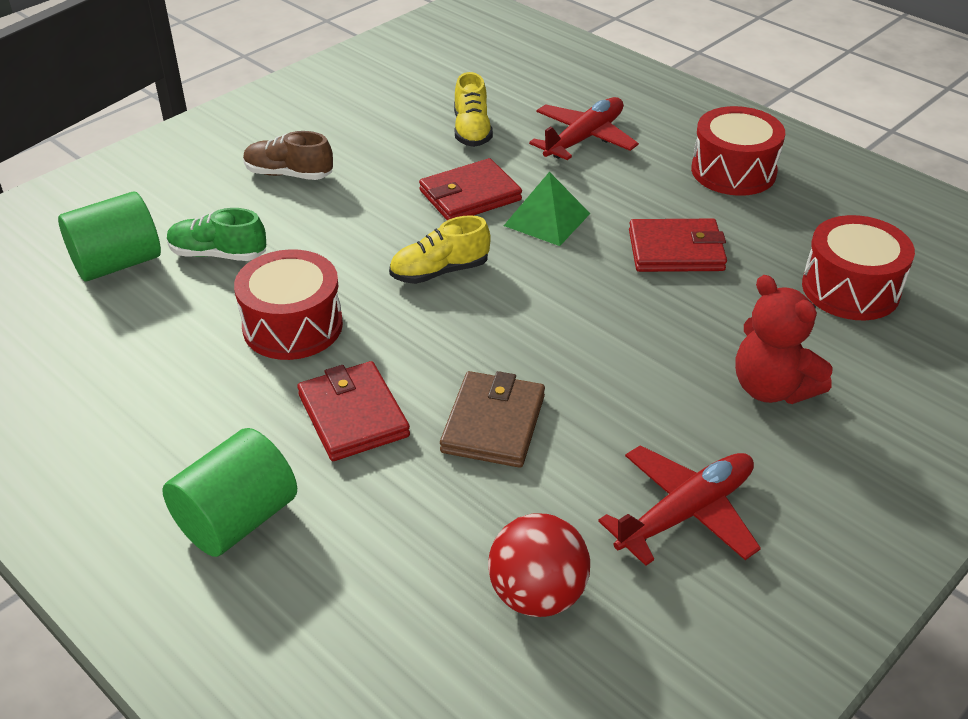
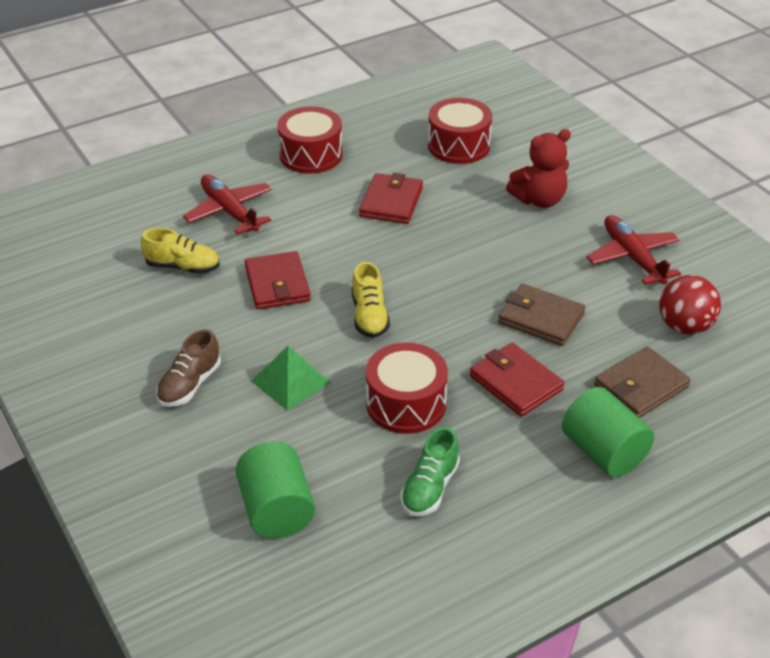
camera: 75 degrees left, 0 degrees up
(218, 254) = (292, 440): green shoe -> green shoe (430, 488)
(353, 415) = (516, 383): red wallet -> red wallet turned 60 degrees clockwise
(380, 550) = (641, 386): none -> brown wallet
(547, 219) = (328, 251): green pyramid -> green pyramid (291, 381)

